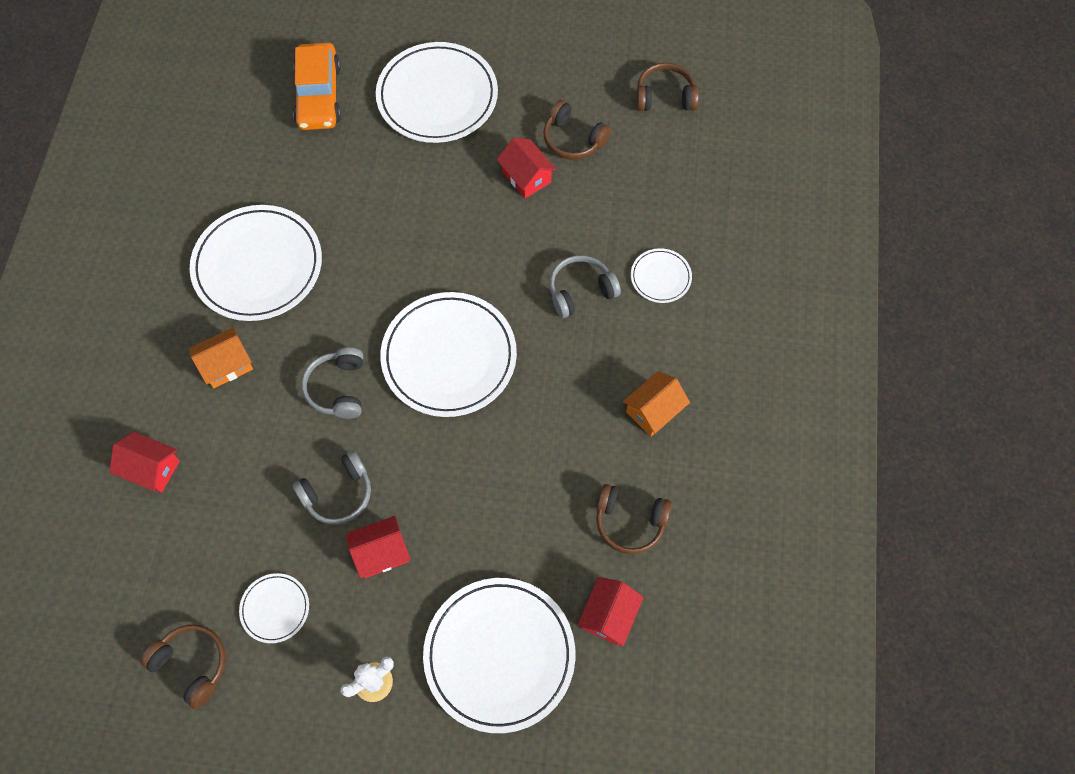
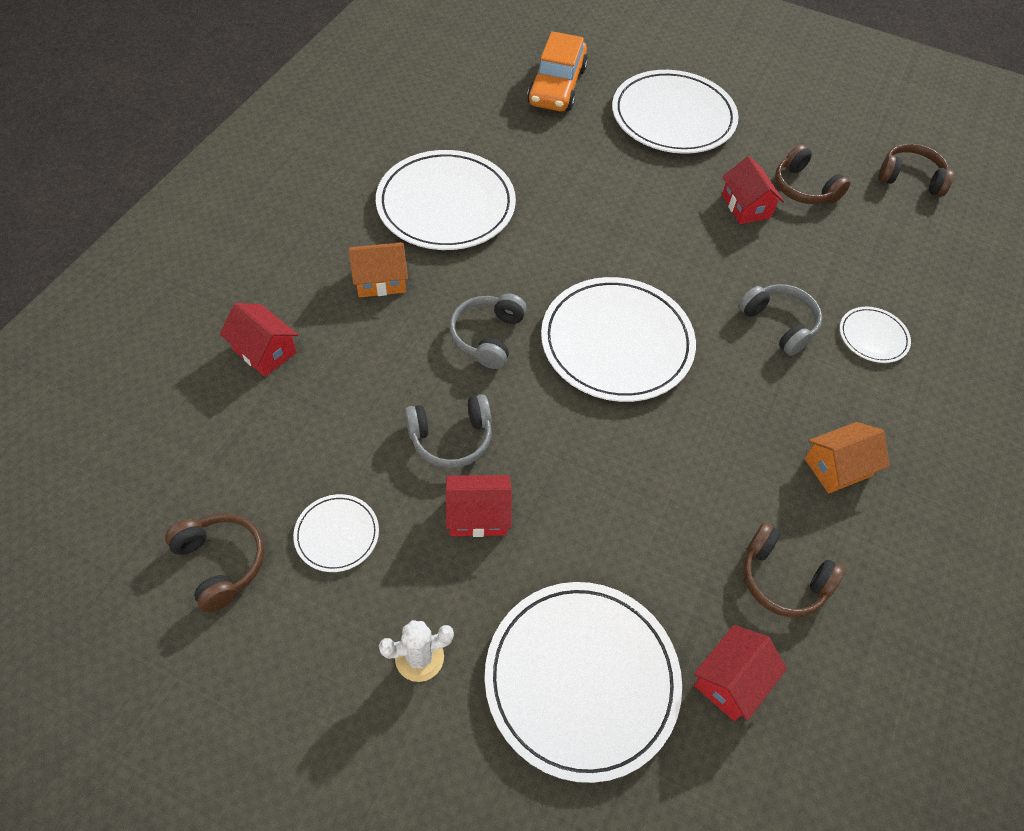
camera: 15 degrees right, 10 degrees down
(580, 291) = (779, 324): grey headphones -> grey headphones turned 60 degrees clockwise

